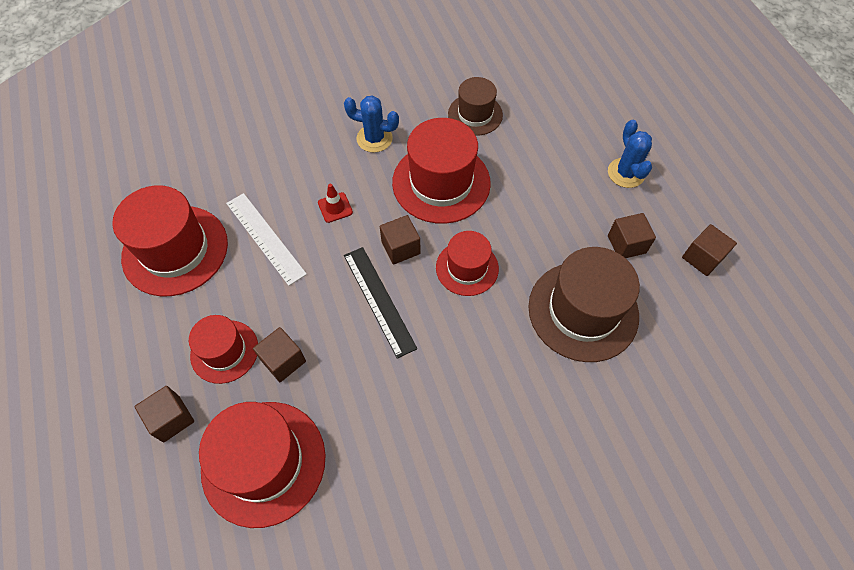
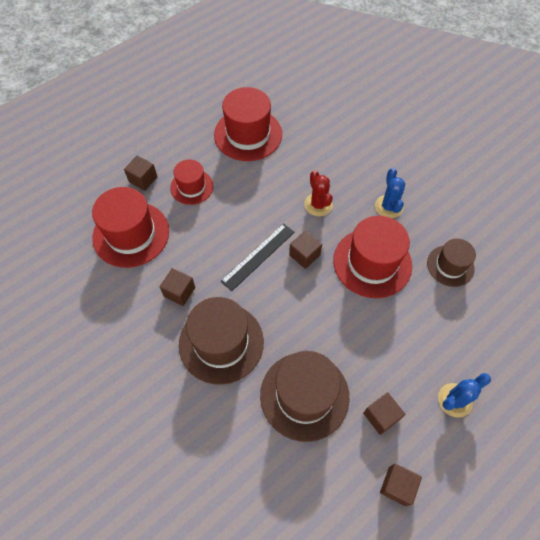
camera: 70 degrees right, 0 degrees up
(265, 238) = (277, 175): white ruler -> none
(283, 360) = (196, 219): brown cube -> brown cube (179, 292)
(335, 207) = (318, 205): red traffic cone -> red cactus
(467, 268) = (306, 303): red hat -> none
(486, 384) = (221, 343): none -> brown hat

